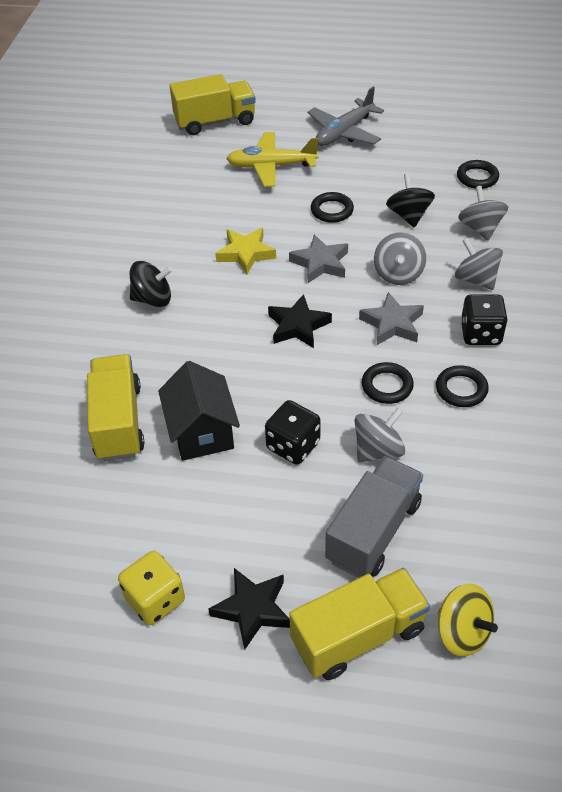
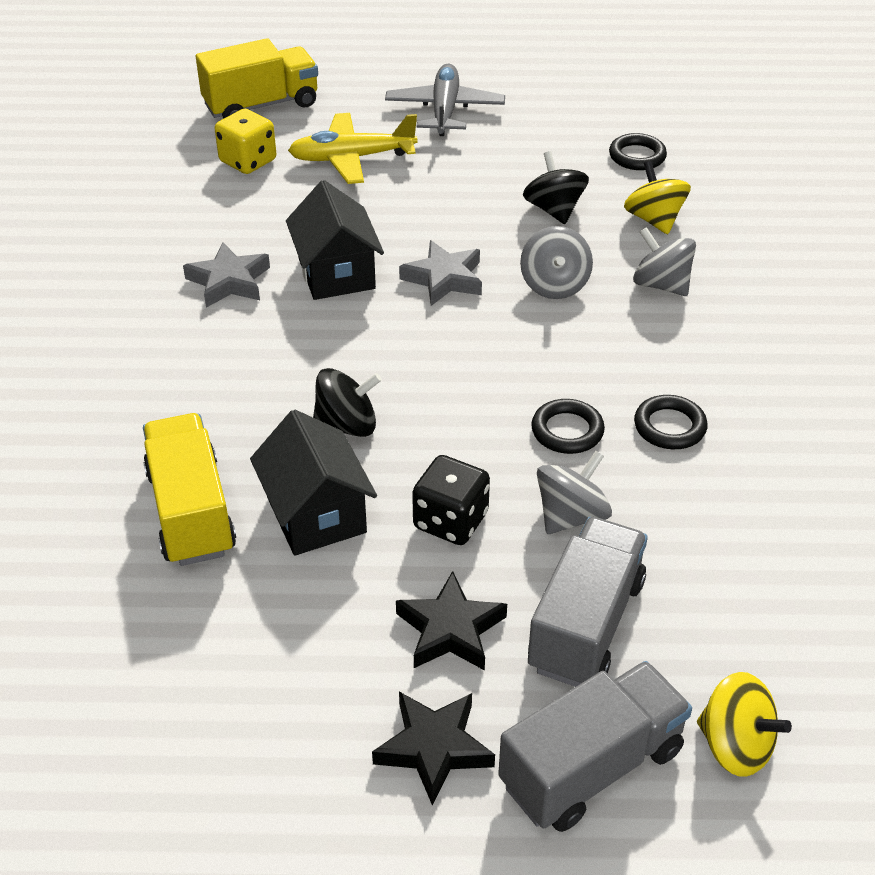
camera: 10 degrees left, 5 degrees down
(153, 299) = (213, 342): black spinning top -> black spinning top (347, 426)
(155, 599) = (288, 750): yellow dice -> yellow dice (248, 161)
(246, 254) = (336, 273): yellow star -> black house
(298, 326) = (428, 362): black star -> black star (450, 629)
(332, 210) = (447, 210): black ring -> none
(344, 132) = (445, 110): grey plane -> grey plane turned 150 degrees clockwise
(358, 636) = (591, 767): yellow truck -> grey truck
(392, 324) = (558, 350): grey star -> grey star (229, 281)
(480, 228) = (654, 220): grey spinning top -> yellow spinning top
(480, 334) = (681, 353): black dice -> none

